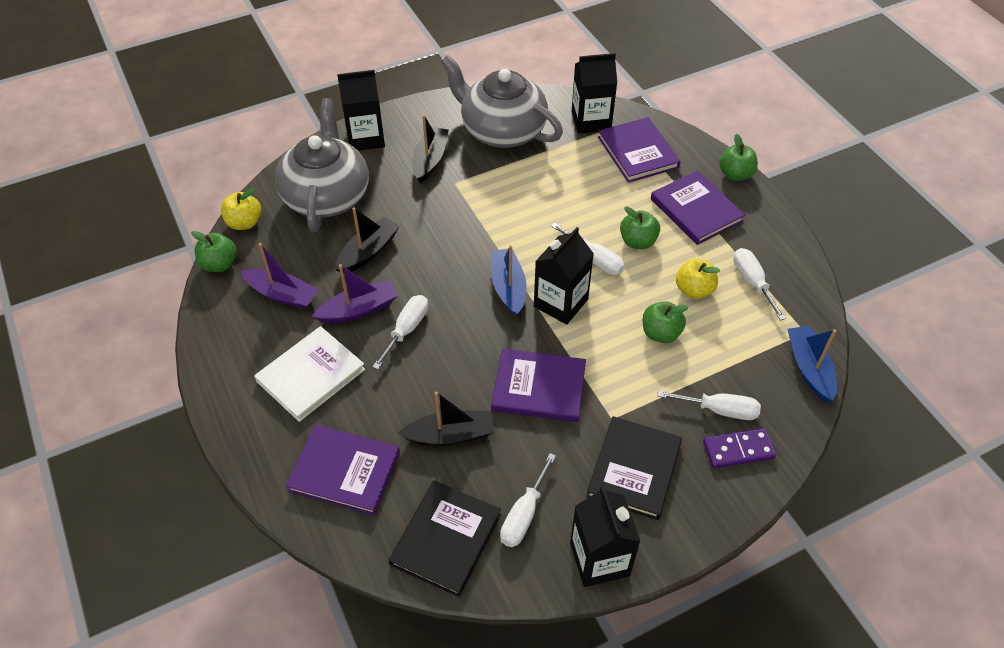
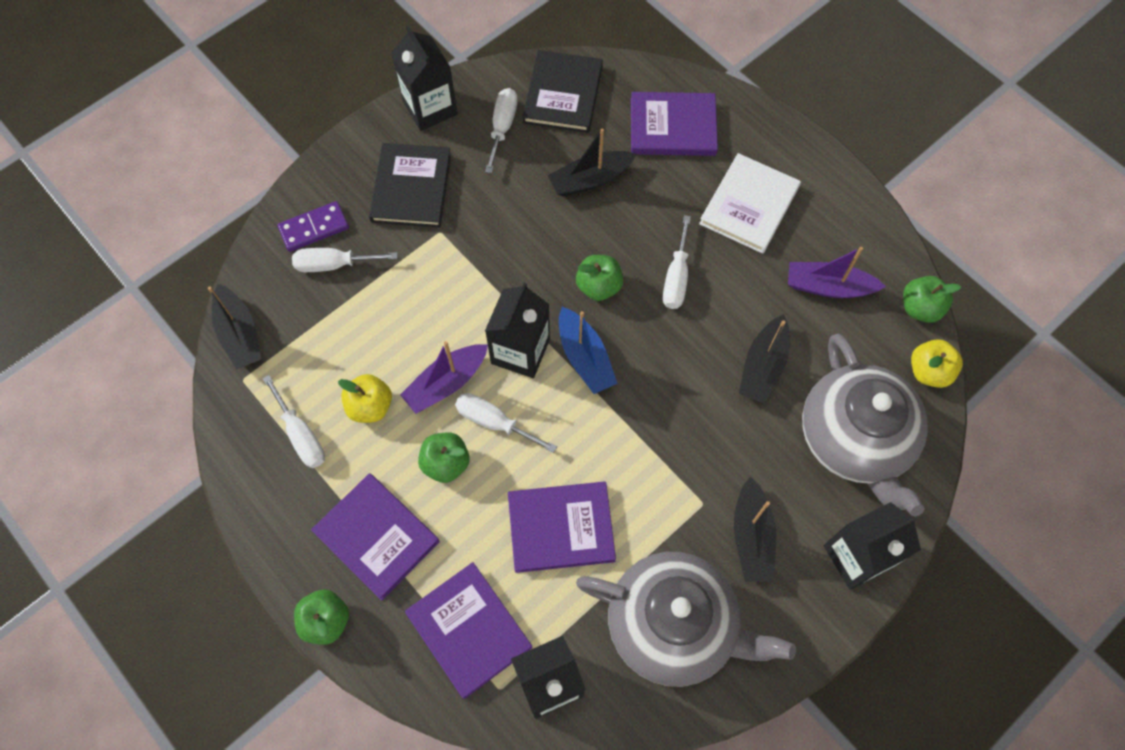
camera: 165 degrees right, 15 degrees up
(358, 310) = (737, 289): purple boat -> purple boat (446, 383)
(539, 388) = (519, 245): purple book -> purple book (561, 527)
(660, 333) = (403, 339): green apple -> green apple (598, 286)
(809, 368) = (239, 334): blue boat -> black boat

